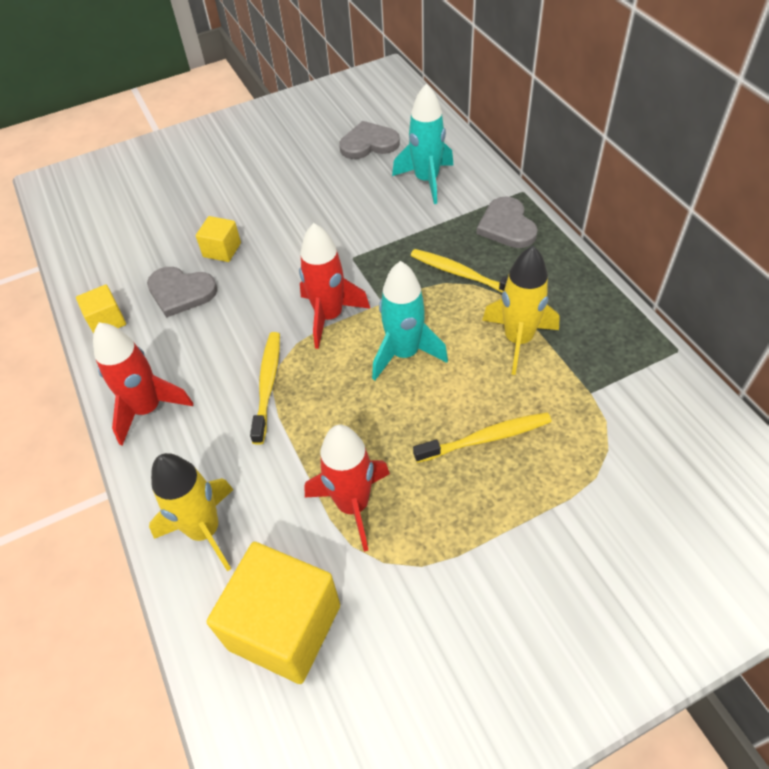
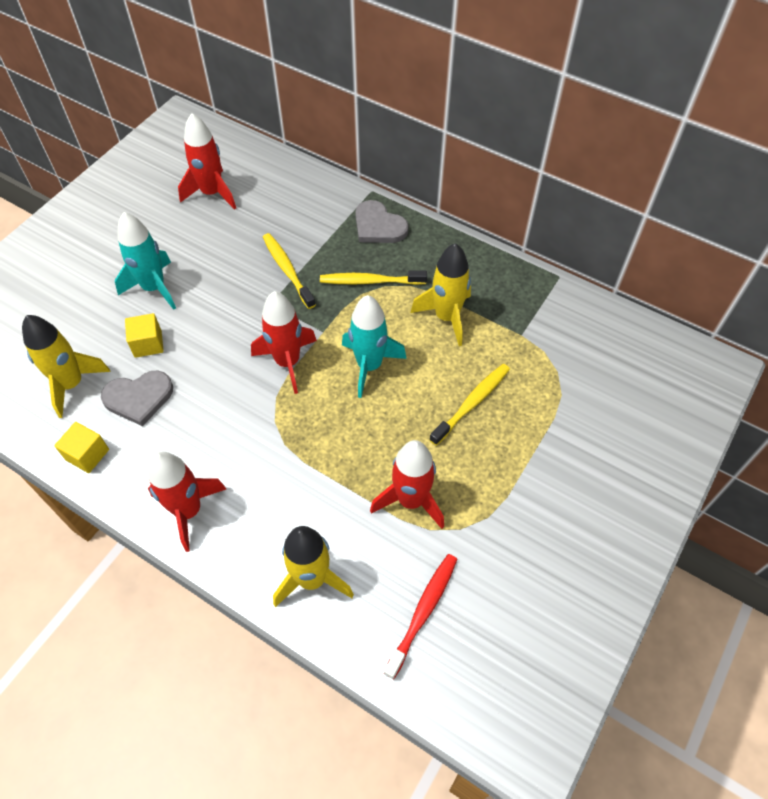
camera: 35 degrees left, 5 degrees up
(139, 258) = (72, 384): none -> yellow rocket
(267, 385) = (277, 442): yellow toothbrush -> yellow toothbrush (287, 270)
(284, 627) = (423, 612): yellow cube -> red toothbrush
(369, 143) = (212, 193): grey heart -> red rocket
(426, 180) = (287, 210): turquoise rocket -> turquoise rocket (154, 288)

